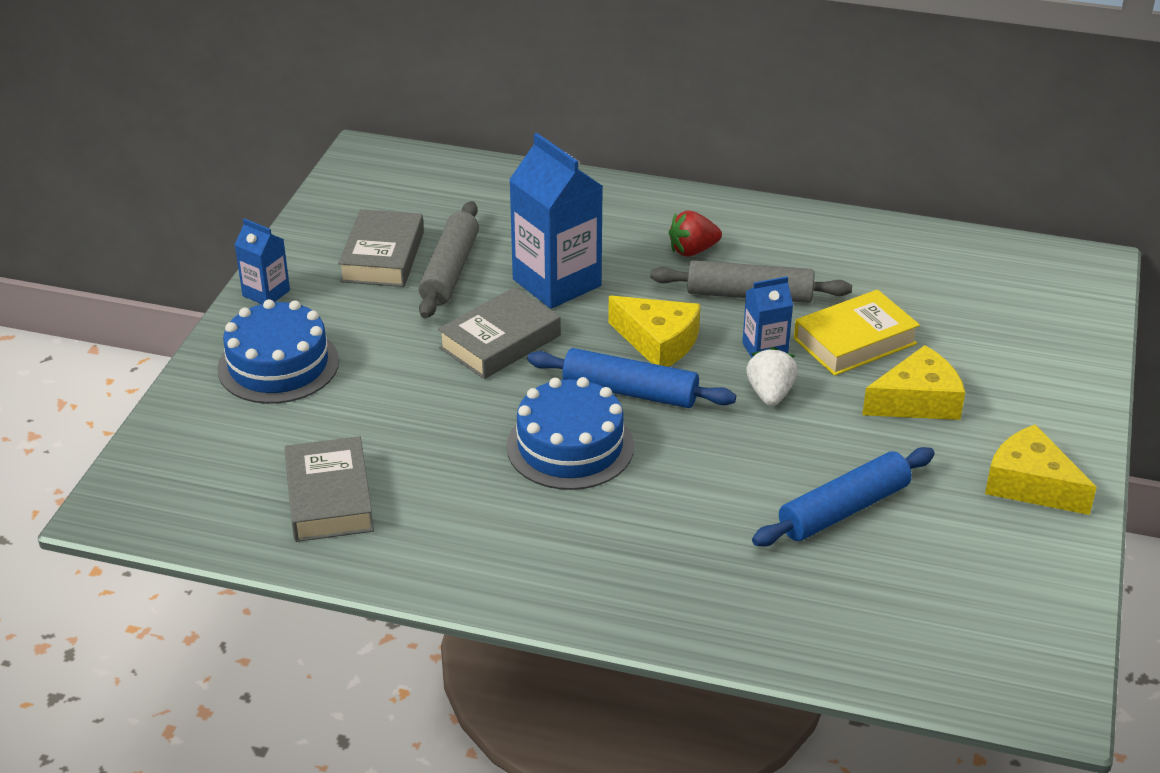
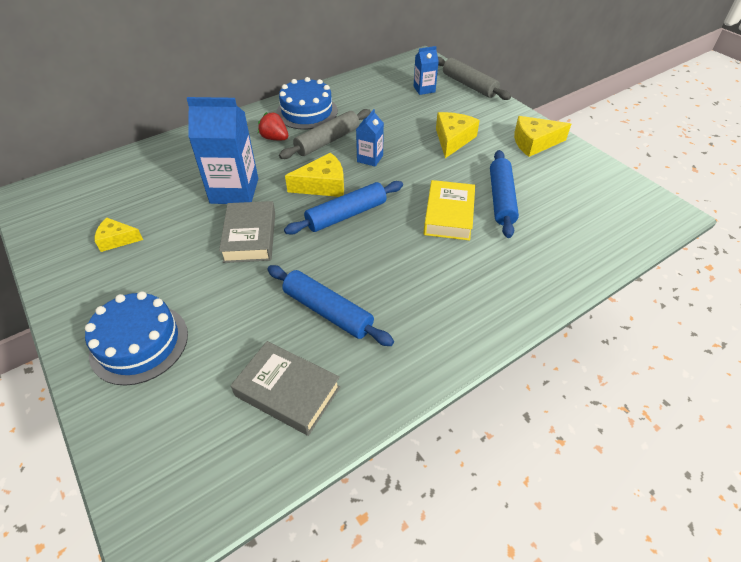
camera: 50 degrees left, 10 degrees up
(266, 293) = (68, 309): blue carton -> blue carton (424, 89)
(382, 257) = (117, 239): grey book -> yellow cheese
(450, 271) = (168, 221): grey rolling pin -> grey rolling pin (469, 85)
(461, 465) = (328, 311): none -> blue rolling pin
(570, 446) = (361, 259): blue cake -> blue cake (307, 112)
(692, 251) = (275, 138): red strawberry -> red strawberry turned 105 degrees clockwise
(770, 394) = (401, 174): white strawberry -> none
(855, 341) = (395, 132): yellow book -> yellow book (449, 215)

